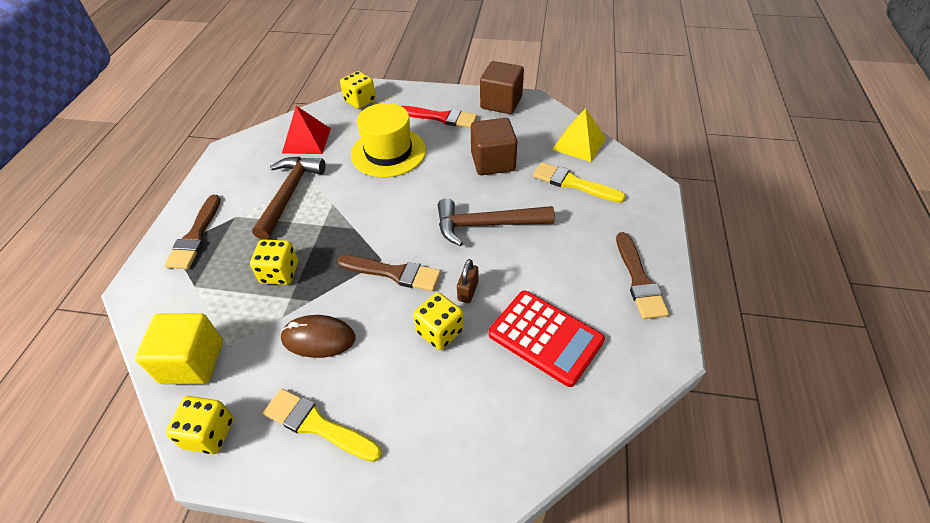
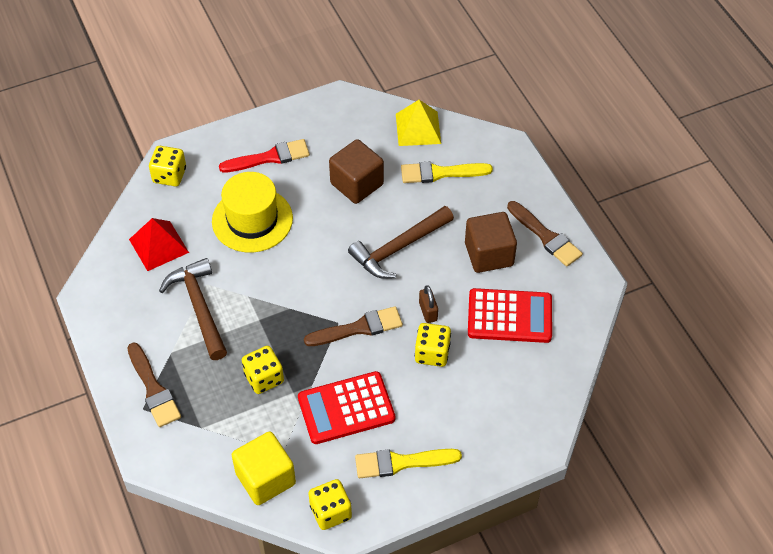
camera: 35 degrees left, 5 degrees up
(318, 338) = (346, 408): brown mouse -> red calculator
(501, 103) = (313, 113): brown cube -> brown cube (489, 254)

